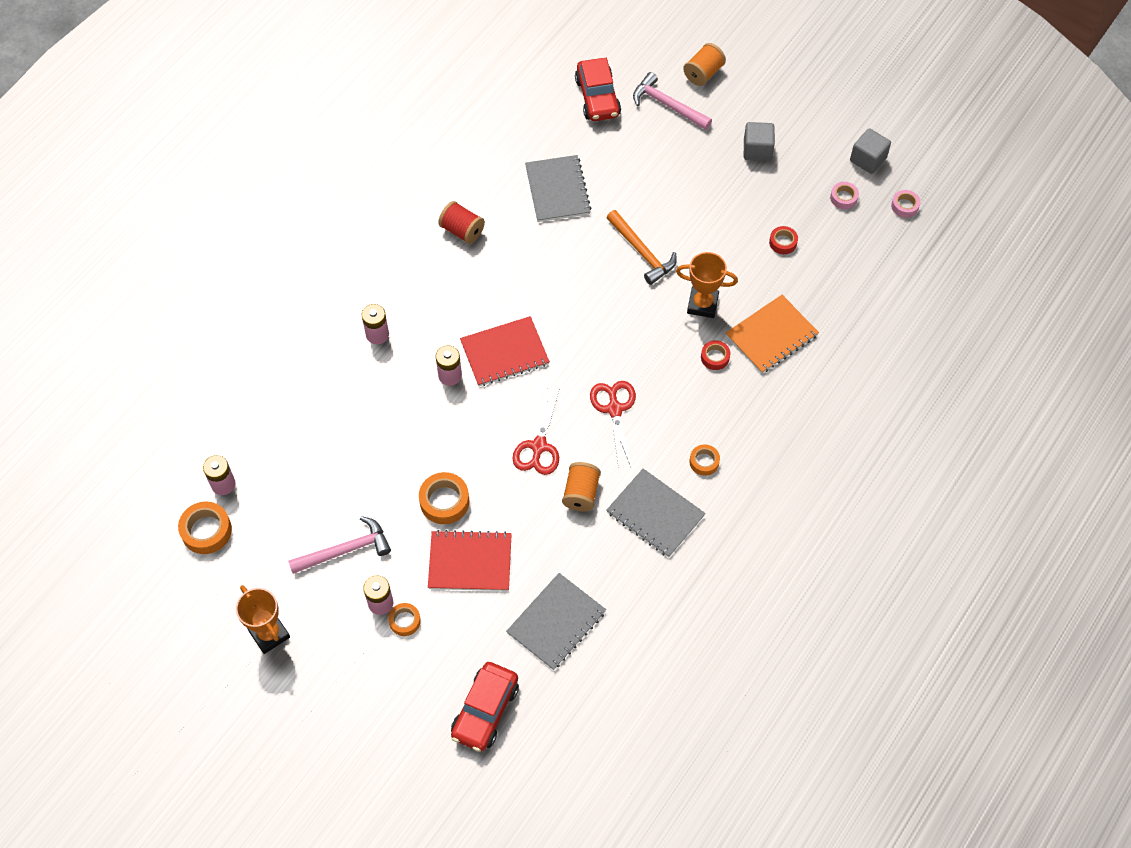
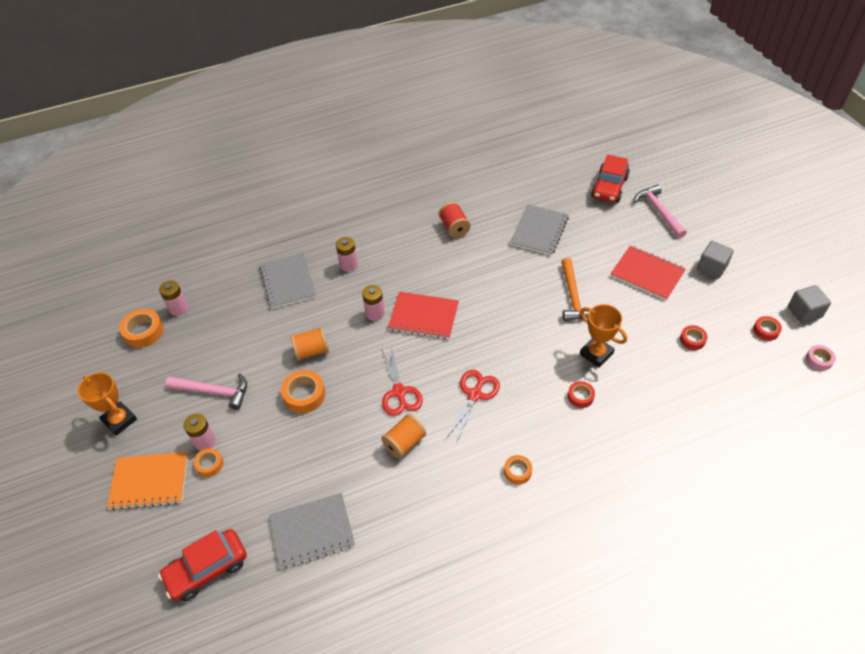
camera: 35 degrees right, 10 degrees down
(269, 634) = (119, 420): orange trophy -> orange trophy turned 45 degrees counterclockwise
(470, 562) = (287, 448): red notebook -> red notebook (647, 274)
(539, 446) = (399, 392): red scissors -> red scissors turned 60 degrees counterclockwise
(655, 514) = (449, 491): grey notebook -> grey notebook (287, 282)
(703, 73) = (700, 202): orange spool -> orange spool (311, 351)
(771, 335) = (639, 403): orange notebook -> orange notebook (149, 481)
(843, 198) = (766, 330): pink tape -> red tape

